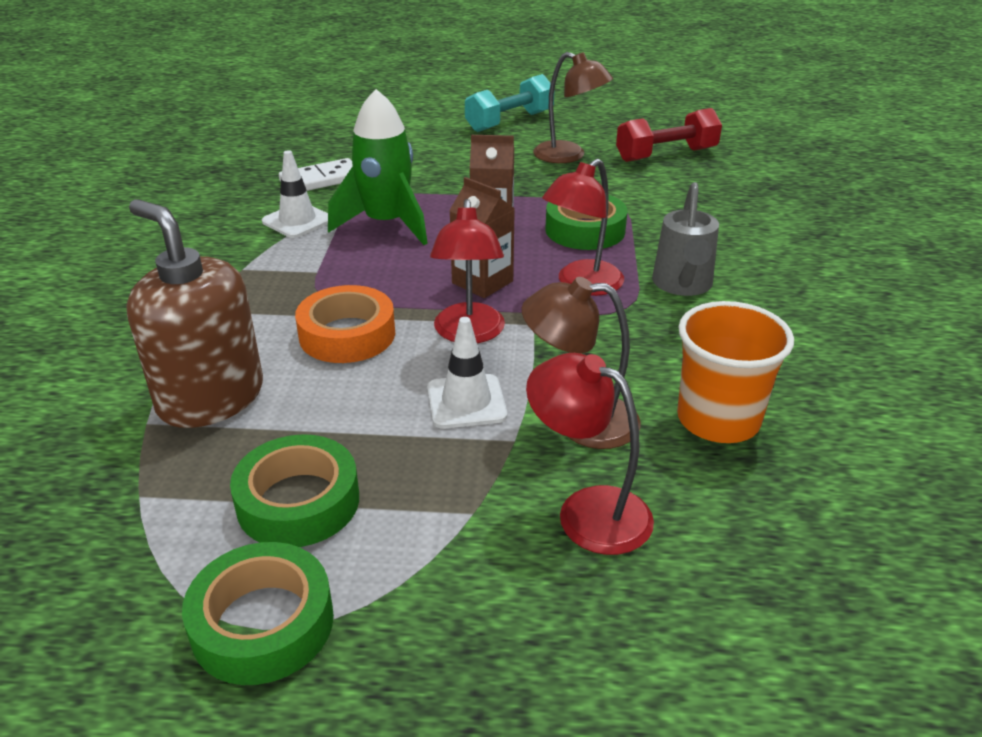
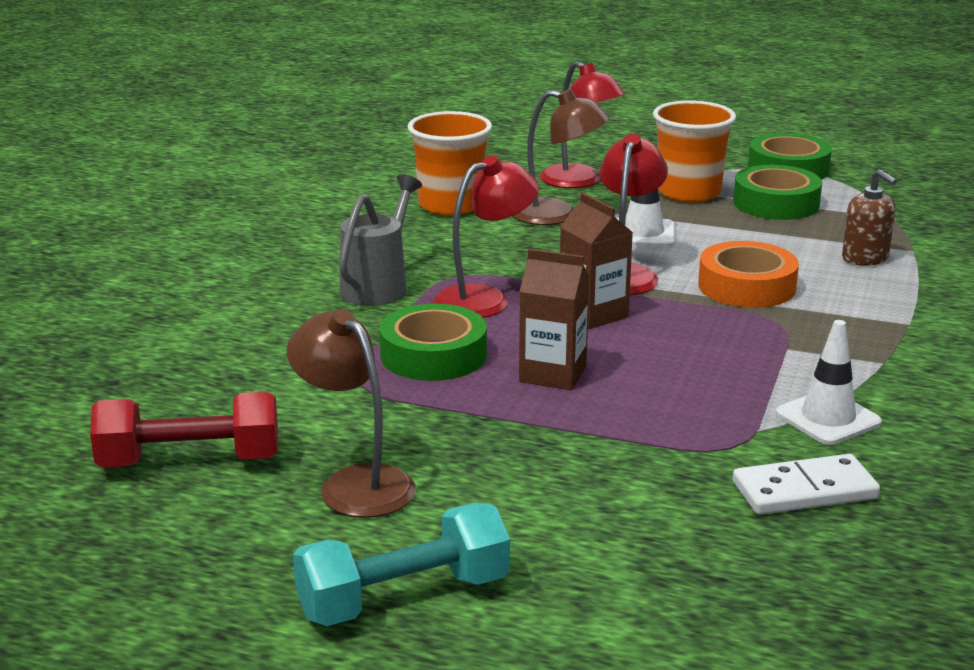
camera: 165 degrees left, 10 degrees down
(211, 398) = (865, 258): brown soap dispenser -> brown soap dispenser, size x0.52
(386, 224) = (697, 397): green rocket -> none
(423, 509) = (689, 192): none -> orange cup

